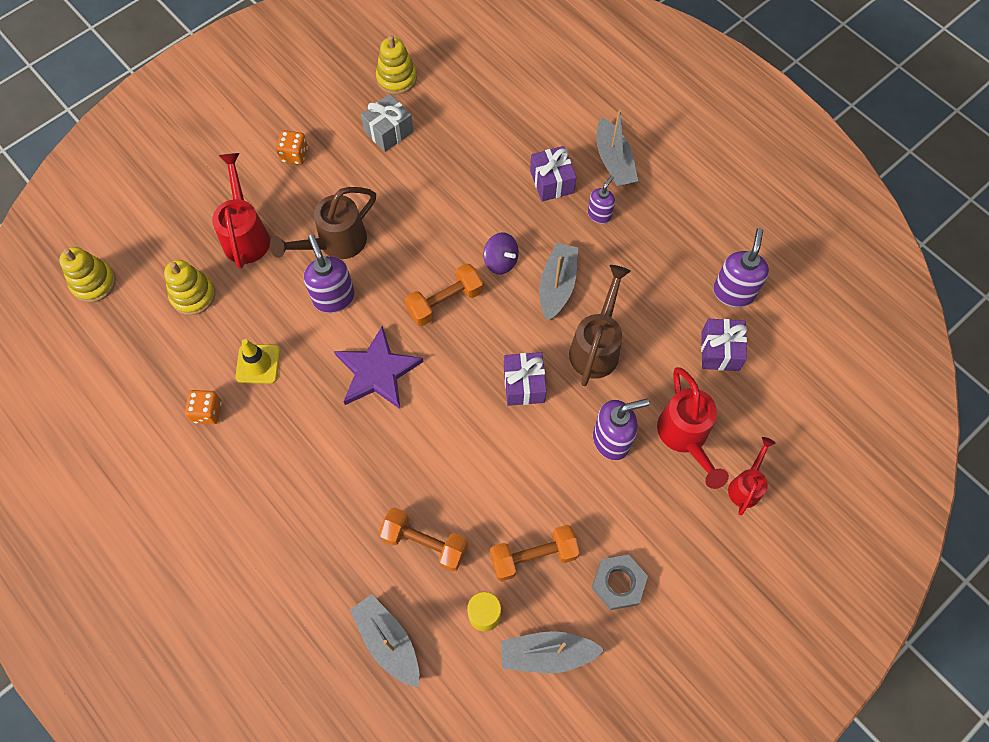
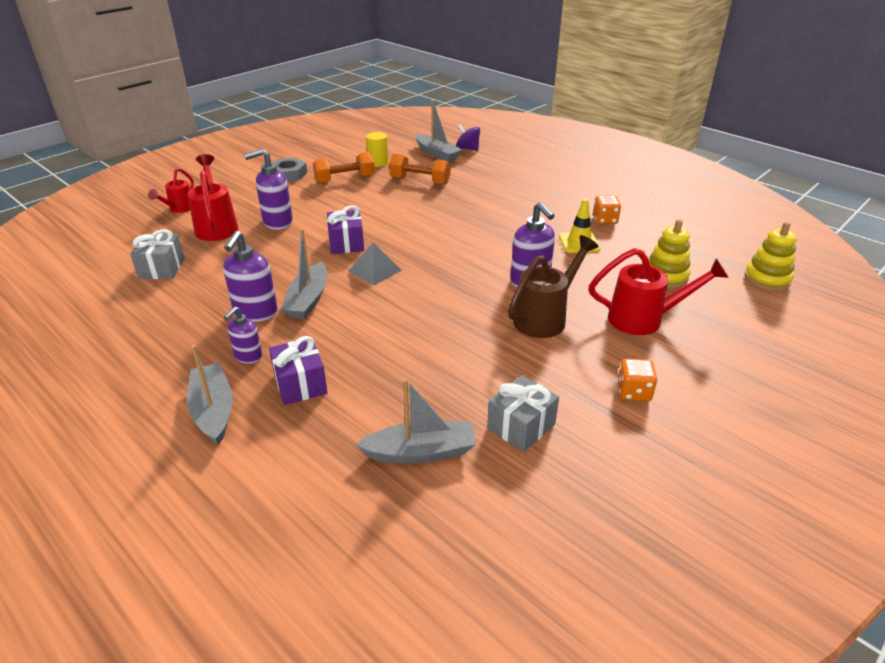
camera: 175 degrees right, 30 degrees down
(246, 234) = (645, 319): red watering can -> red watering can turned 75 degrees counterclockwise
(377, 371) = (474, 244): purple star -> none
(396, 78) = (531, 501): yellow stacking toy -> none
(445, 302) = (421, 284): orange dumbbell -> none
(492, 329) = (374, 270): none -> grey pyramid
(501, 261) = (366, 313): purple spinning top -> purple spinning top (468, 149)
(547, 654) = (339, 154): grey boat -> grey boat (421, 452)
(597, 346) = (277, 266): brown watering can -> none
(720, 351) = (162, 268): purple gift -> grey gift
(733, 292) = (125, 305): purple soap dispenser -> purple soap dispenser (255, 313)

